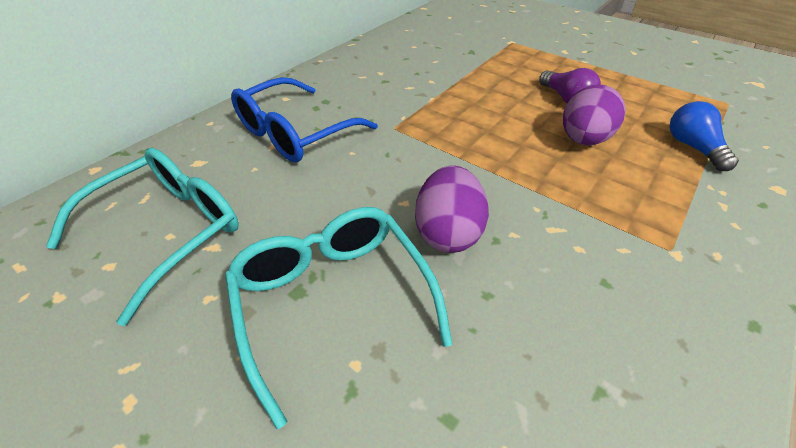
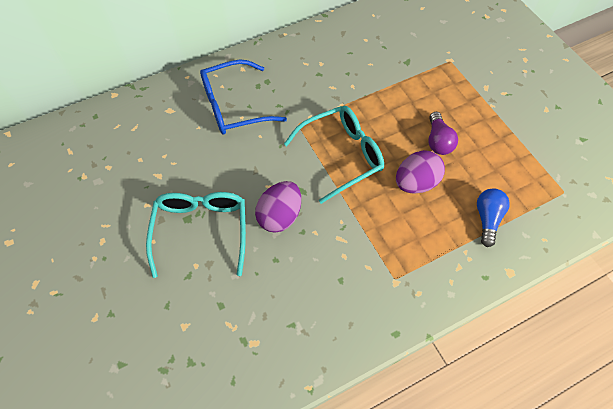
camera: 25 degrees right, 15 degrees up
(169, 231) = (140, 156): turquoise glasses -> turquoise glasses (342, 155)

